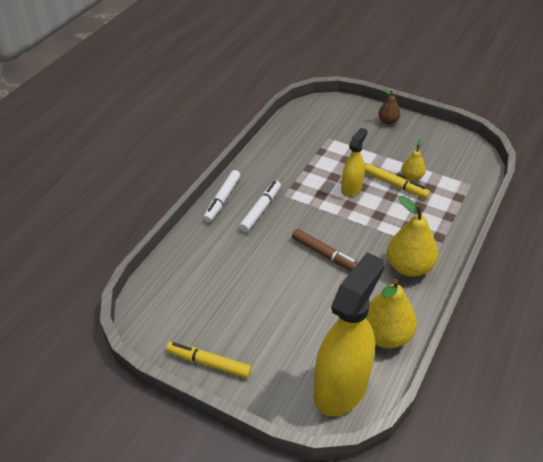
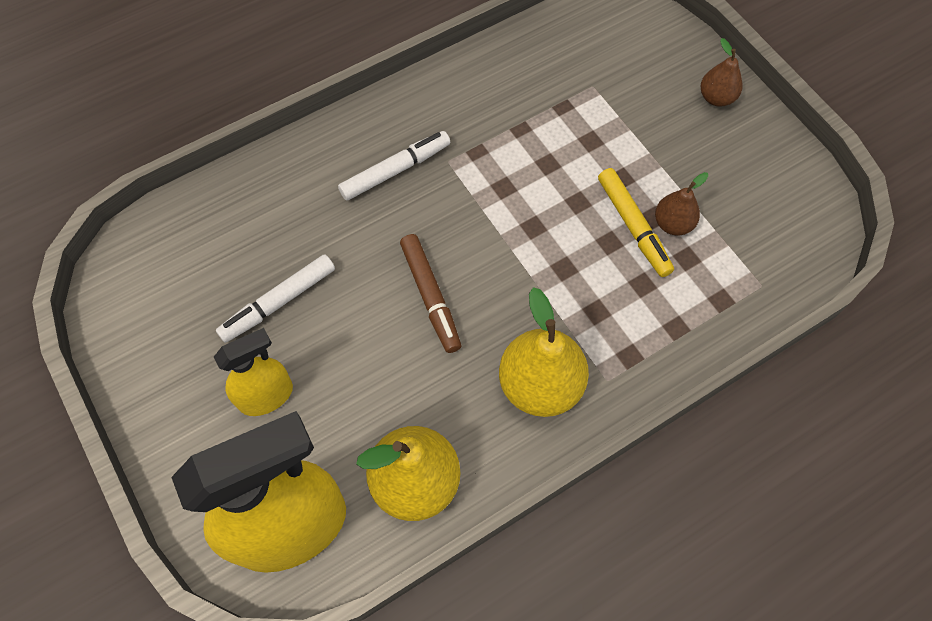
camera: 30 degrees right, 20 degrees up
(209, 363) = (151, 387): yellow marker -> none
(222, 199) = (353, 126): white marker -> white marker (278, 302)
(351, 188) = (559, 198): yellow spray bottle -> yellow spray bottle (266, 396)
(412, 177) = (673, 224): yellow pear -> brown pear

